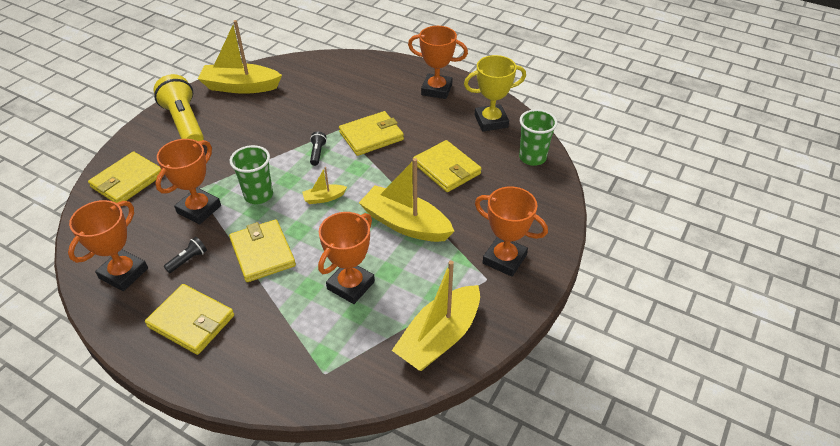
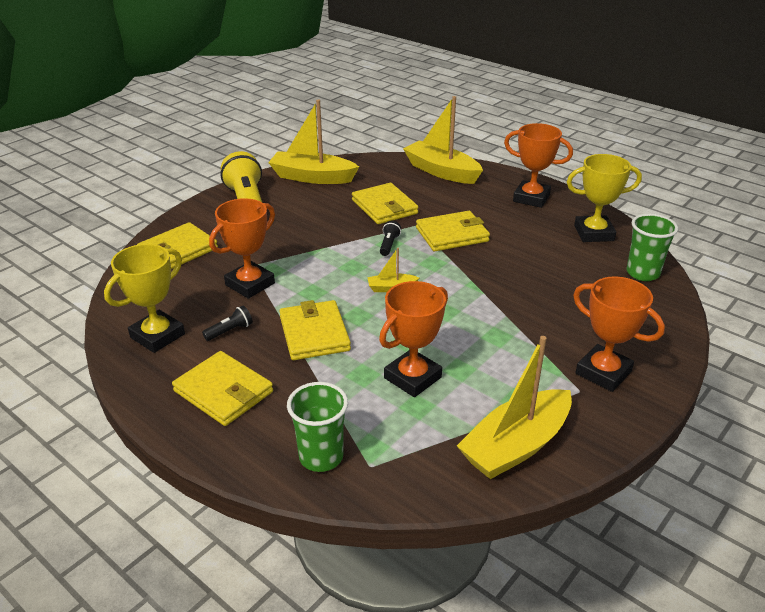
camera: 10 degrees right, 10 degrees down
(123, 273) = (157, 336): orange trophy -> yellow trophy
(258, 195) = (317, 278): green cup -> green cup (321, 457)
(405, 224) = (484, 323): yellow boat -> yellow boat (441, 171)
(446, 169) = (537, 274): yellow wallet -> yellow wallet (384, 207)

